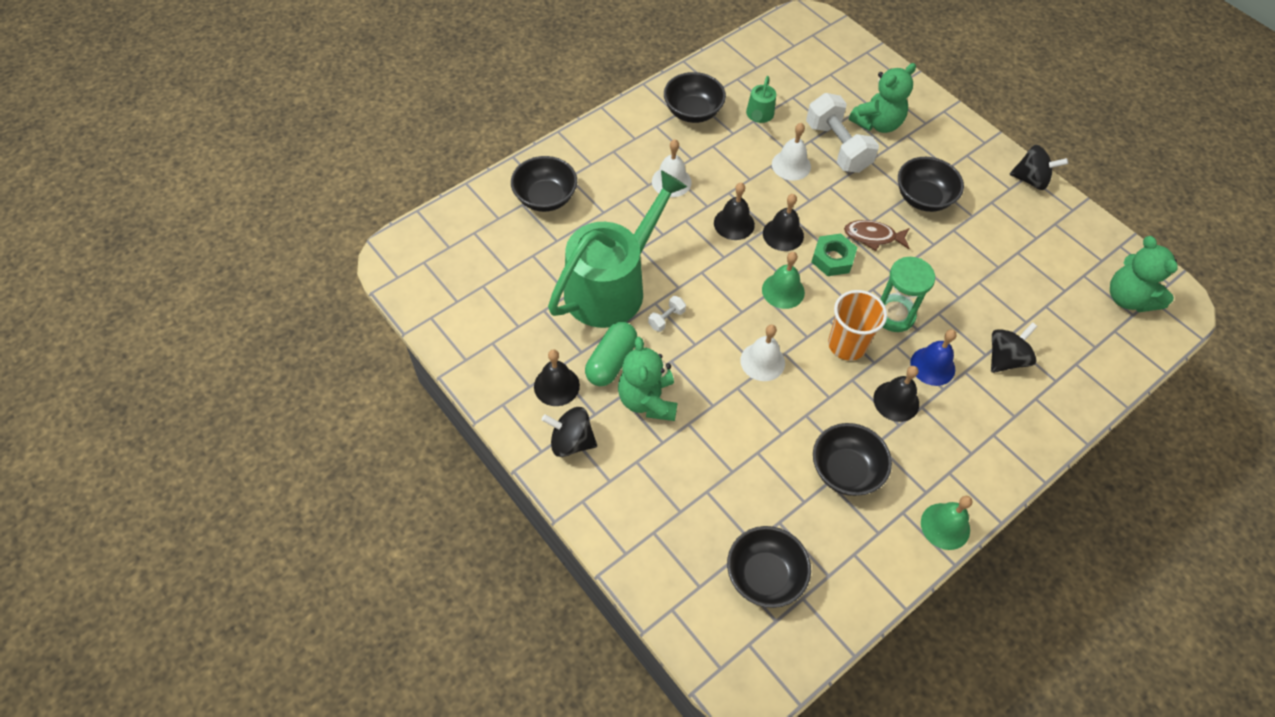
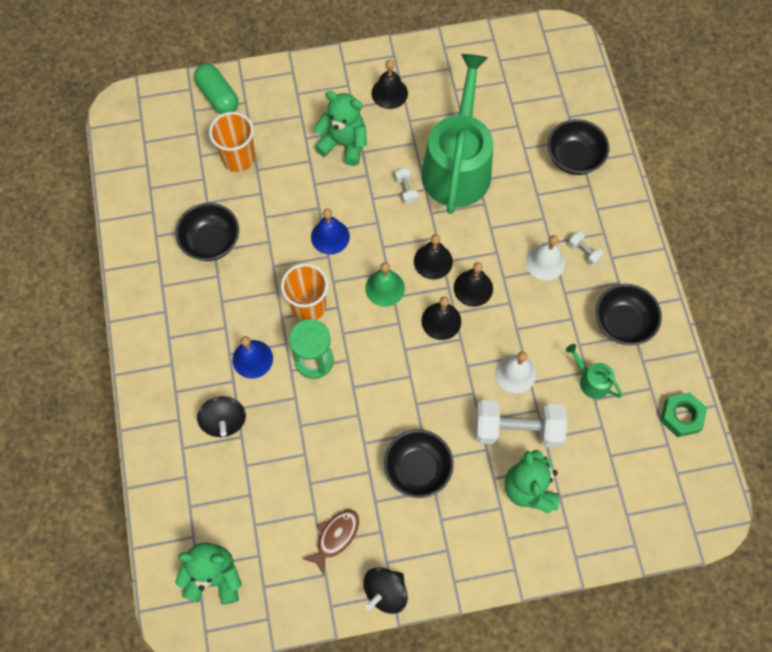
camera: 120 degrees right, 10 degrees up
(571, 441) = (340, 83): black spinning top -> none
(611, 286) = (457, 166): green watering can -> green watering can turned 150 degrees counterclockwise
(611, 361) = (389, 135): green capsule -> green capsule (218, 96)
(642, 158) = (584, 251): none -> white dumbbell
(730, 498) = (238, 158): none -> orange cup
(762, 361) = (330, 236): white bell -> blue bell
(764, 576) = (175, 150): black bowl -> none
(832, 259) = (394, 346): green nut -> green nut (681, 416)
(873, 236) = (399, 394): brown fish -> brown fish (335, 537)
(896, 401) = (241, 311): black bell -> black bell (433, 261)
(945, 526) = (131, 281): green bell -> none

